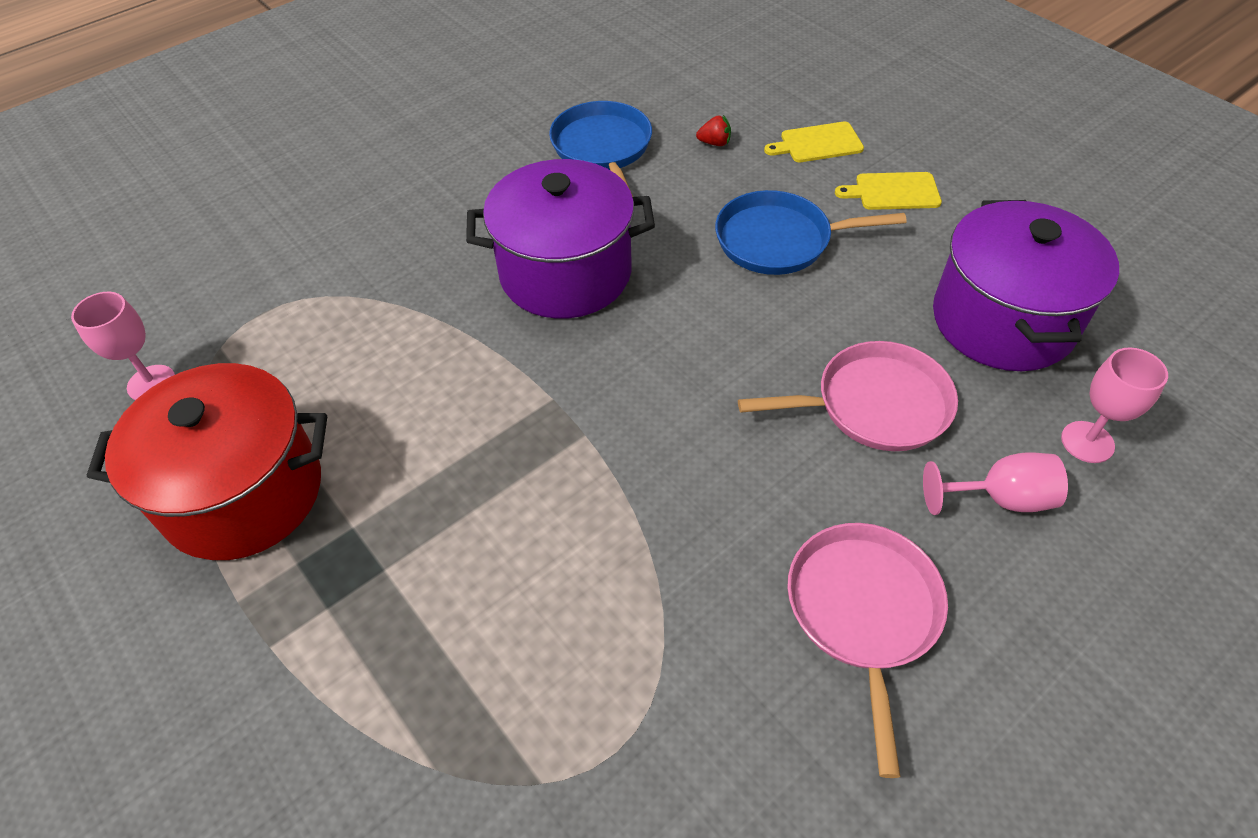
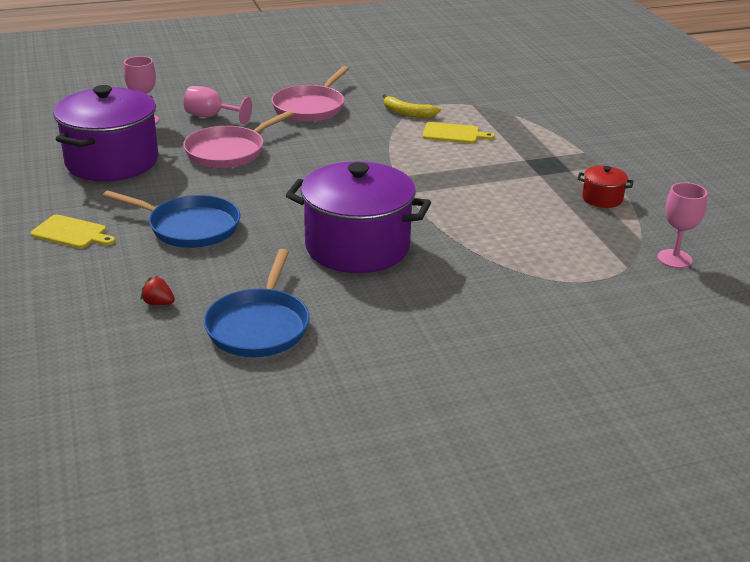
camera: 160 degrees left, 20 degrees down
(243, 493) = (602, 198): red pot -> red pot, size x0.42
(663, 671) = (407, 113): none -> yellow banana
(818, 143) = (76, 279): yellow cutting board -> yellow cutting board (453, 134)
(875, 405) = (228, 151): pink pan -> pink pan turned 60 degrees counterclockwise

